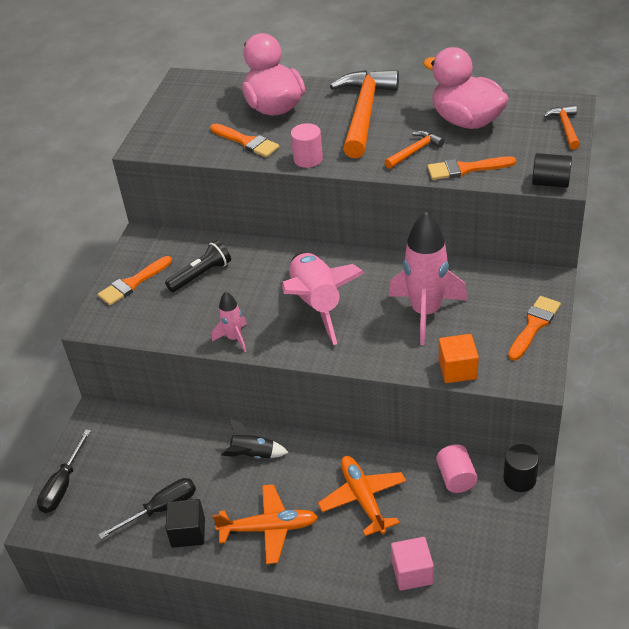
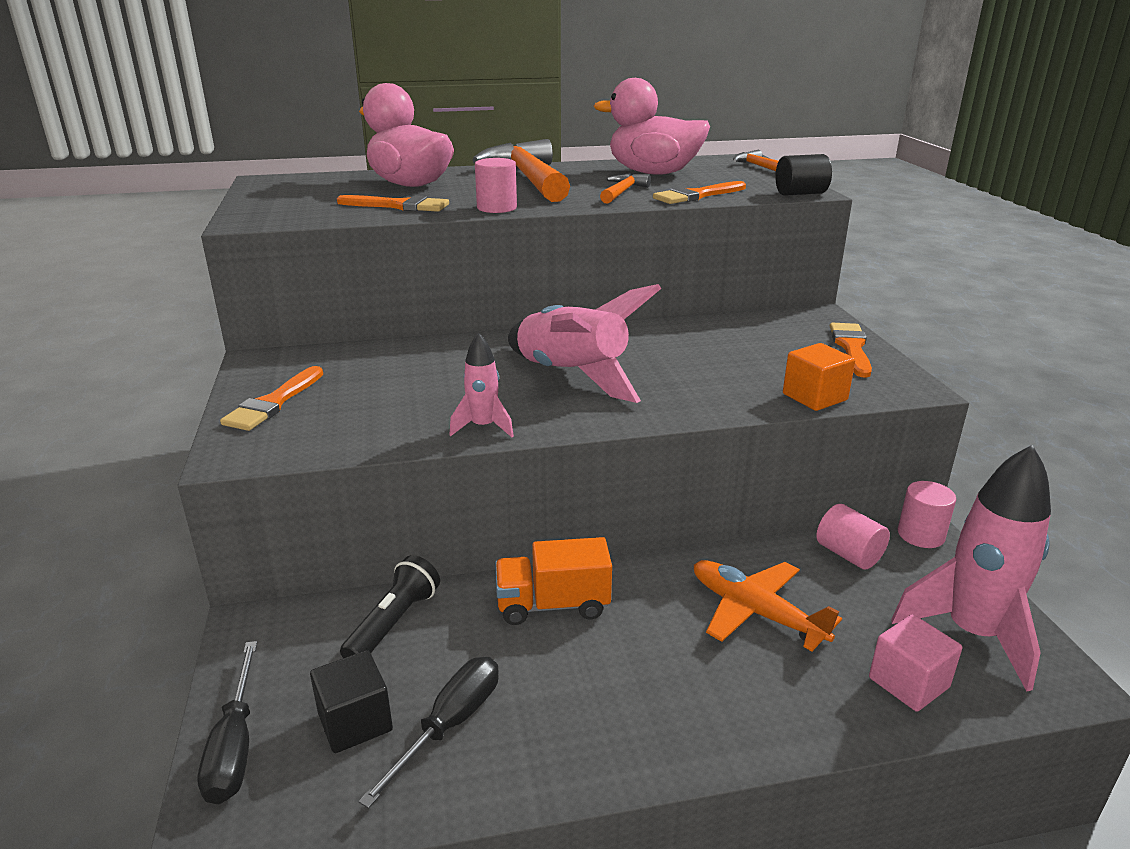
camera: 30 degrees left, 15 degrees down
(188, 532) = (522, 745): black cube -> black cube (355, 722)
(201, 275) = (379, 378): black flashlight -> black flashlight (393, 623)
(253, 455) = (552, 605): black rocket -> orange truck
(269, 528) = (652, 694): orange plane -> none
(426, 312) = (717, 359): pink rocket -> pink rocket (972, 634)
(519, 479) = (921, 535): black cylinder -> pink cylinder

